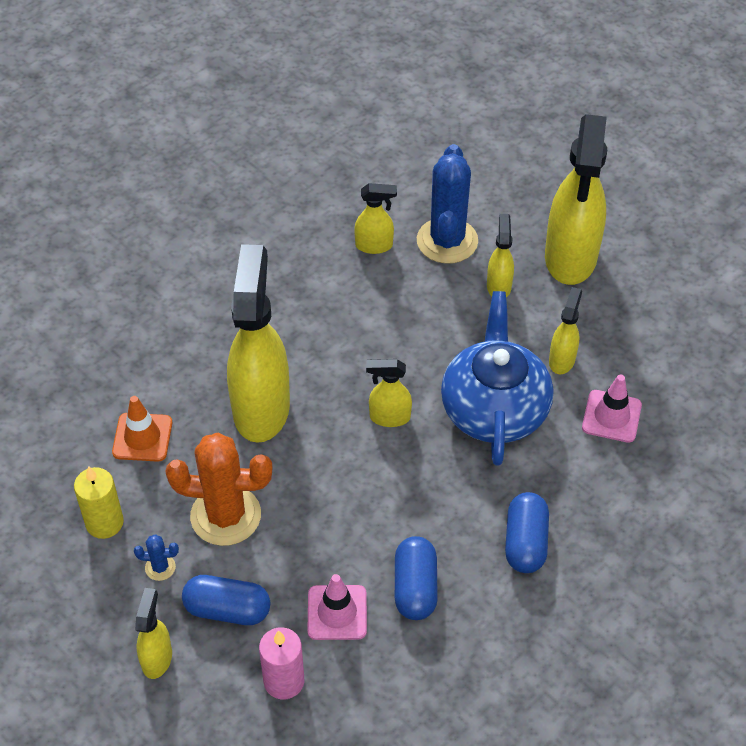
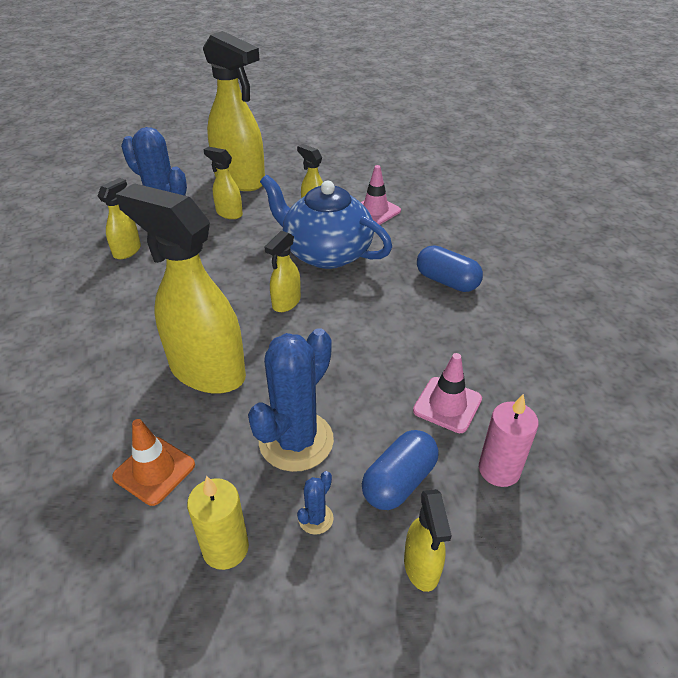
camera: 60 degrees left, 10 degrees down
(157, 658) = (421, 567): yellow spray bottle -> yellow spray bottle turned 135 degrees counterclockwise
(225, 515) = (296, 441): orange cactus -> blue cactus
(415, 587) = (451, 350): blue capsule -> none

